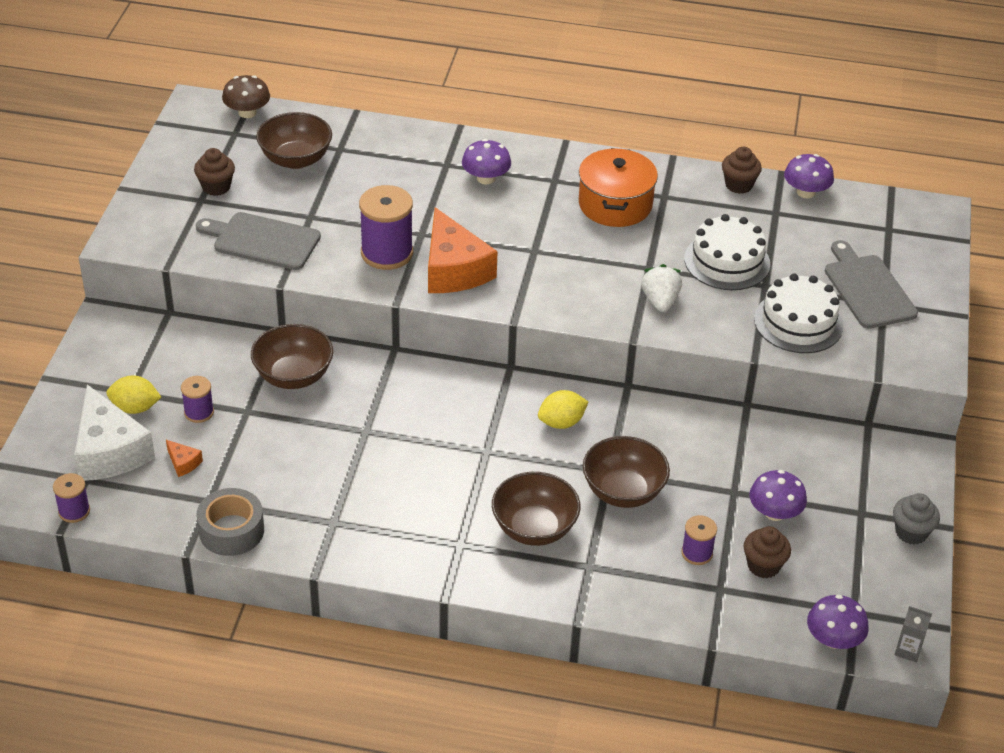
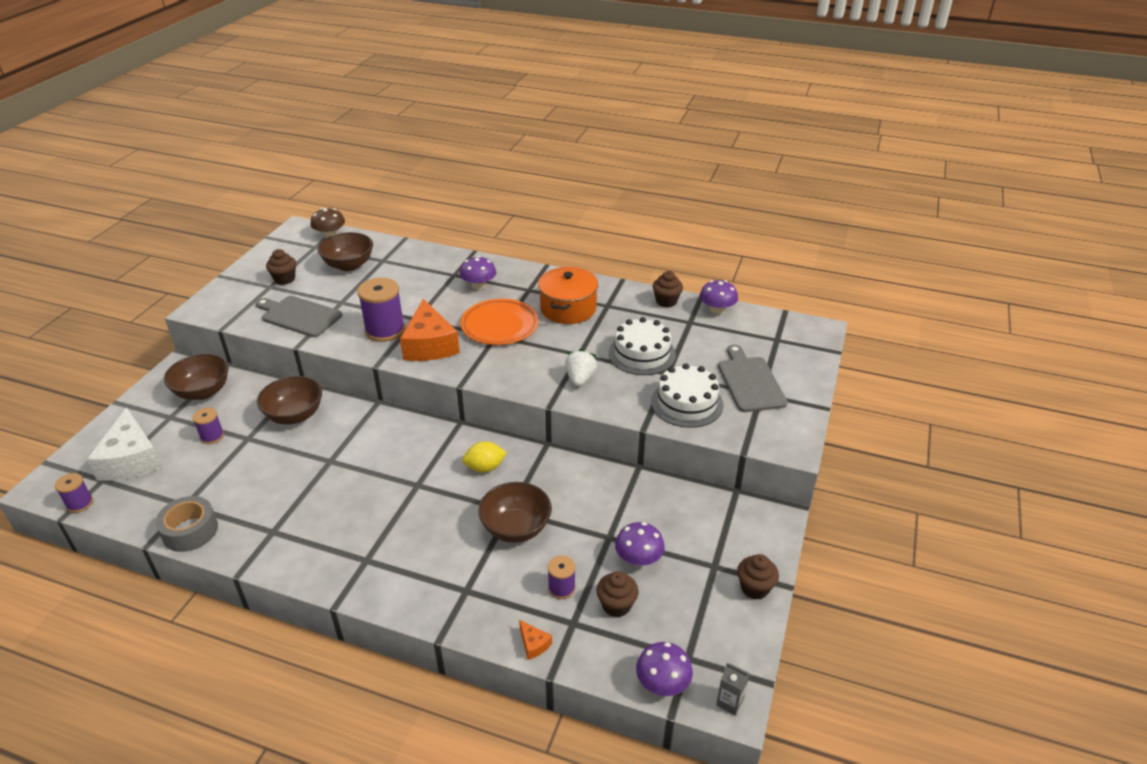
camera: 10 degrees right, 5 degrees down
(135, 408) = (167, 429): yellow lemon -> none
(183, 463) = (181, 473): orange cheese -> orange cheese (533, 644)
(534, 235) = (500, 325): none -> orange plate
(534, 528) = (432, 552): brown bowl -> brown bowl (203, 392)
(911, 532) = (754, 588): grey cupcake -> brown cupcake

